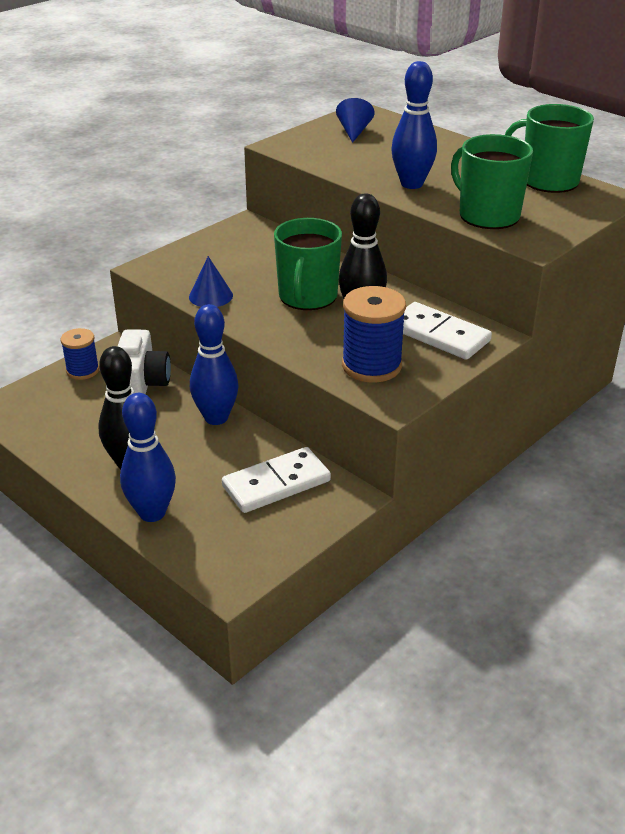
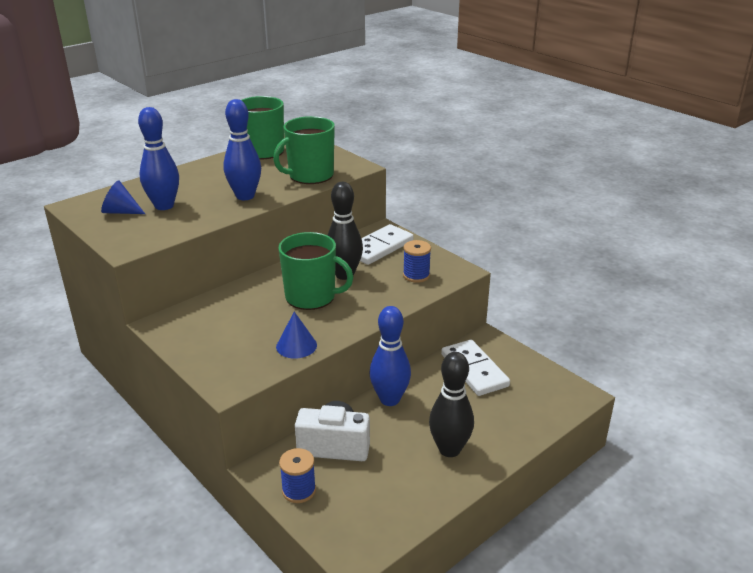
camera: 85 degrees left, 5 degrees down
(152, 513) = (512, 434): blue bowling pin -> blue bowling pin (164, 206)
(371, 366) = (416, 275): blue spool -> blue spool, size x0.61

